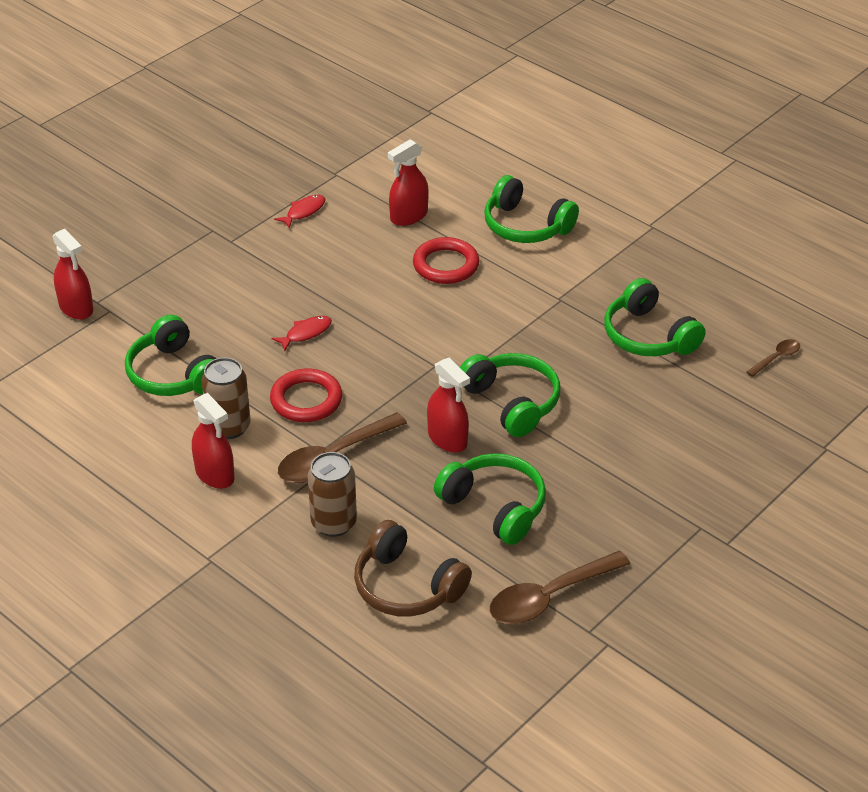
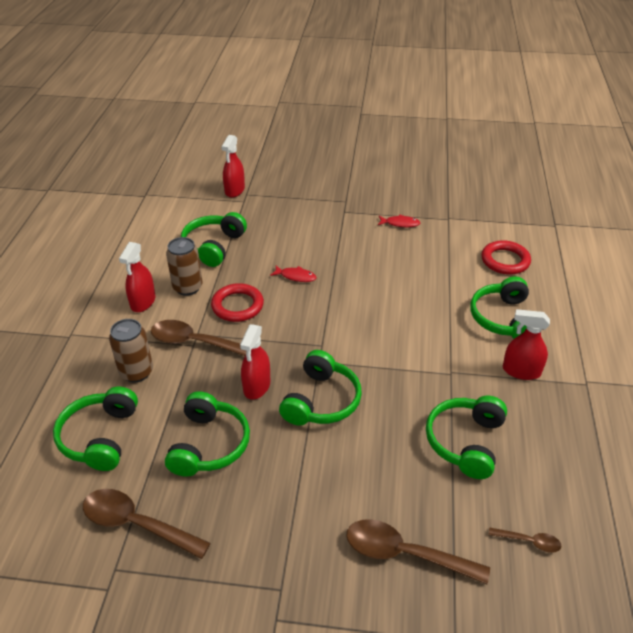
camera: 55 degrees right, 0 degrees up
(406, 586) = (100, 437): brown headphones -> green headphones
(409, 216) = (447, 264): red spray bottle -> red spray bottle (521, 371)
(446, 265) = (421, 302): red ring -> red ring (505, 260)
(729, 435) = (405, 554): none -> brown spoon

